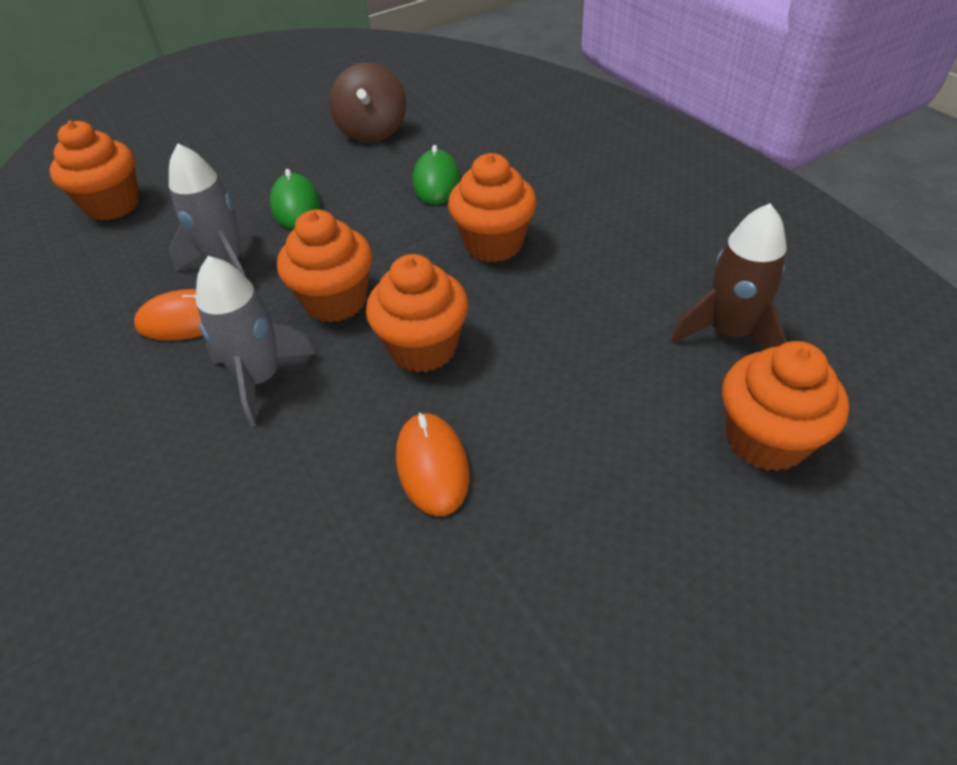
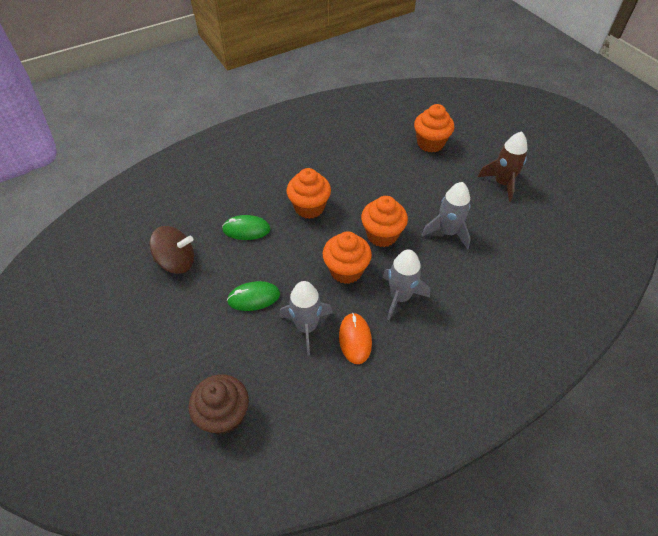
camera: 90 degrees left, 5 degrees up
(113, 205) = (224, 415): orange cupcake -> brown cupcake
(432, 466) = (447, 232): orange mouse -> grey rocket
(728, 333) = (378, 142): brown rocket -> brown rocket (502, 183)

